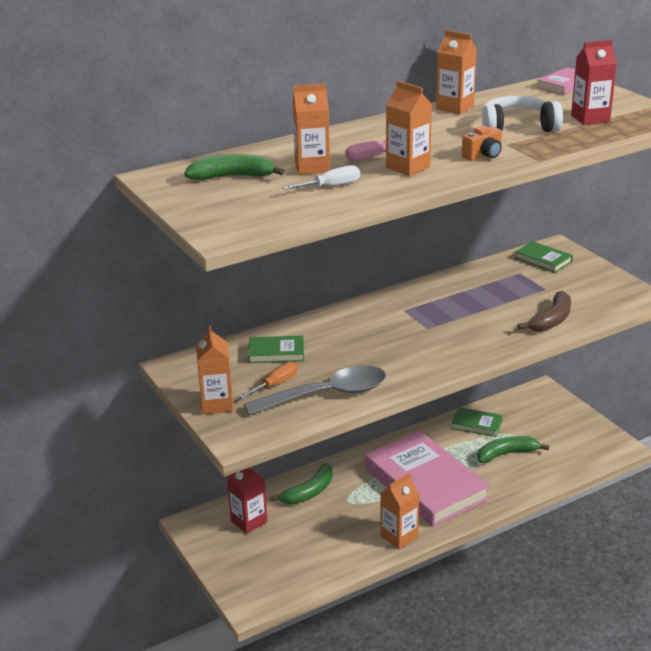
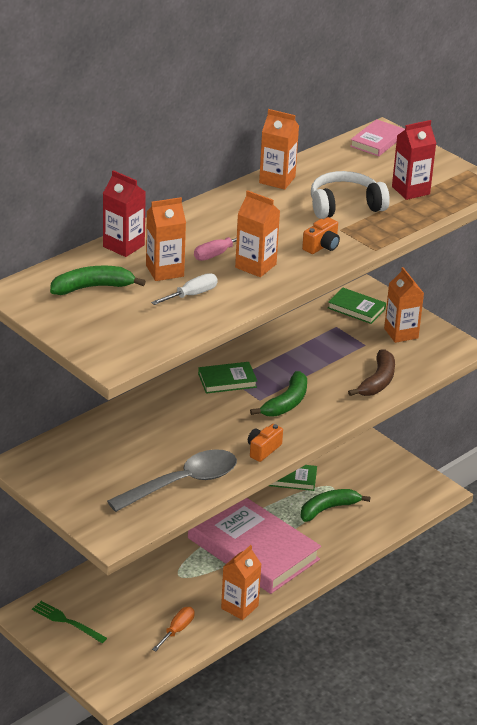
camera: 15 degrees left, 5 degrees up
(217, 404) = (79, 502): orange carton -> orange carton (401, 333)
(228, 533) = (67, 621): none -> green fork
(249, 521) = (84, 607): red carton -> red carton (123, 246)
(276, 352) = (118, 440): green book -> green book (227, 380)
(276, 384) = (129, 476): orange screwdriver -> orange screwdriver (177, 630)
(308, 492) = (137, 569): green banana -> green banana (286, 403)
(418, 371) = (263, 450): none -> orange camera

